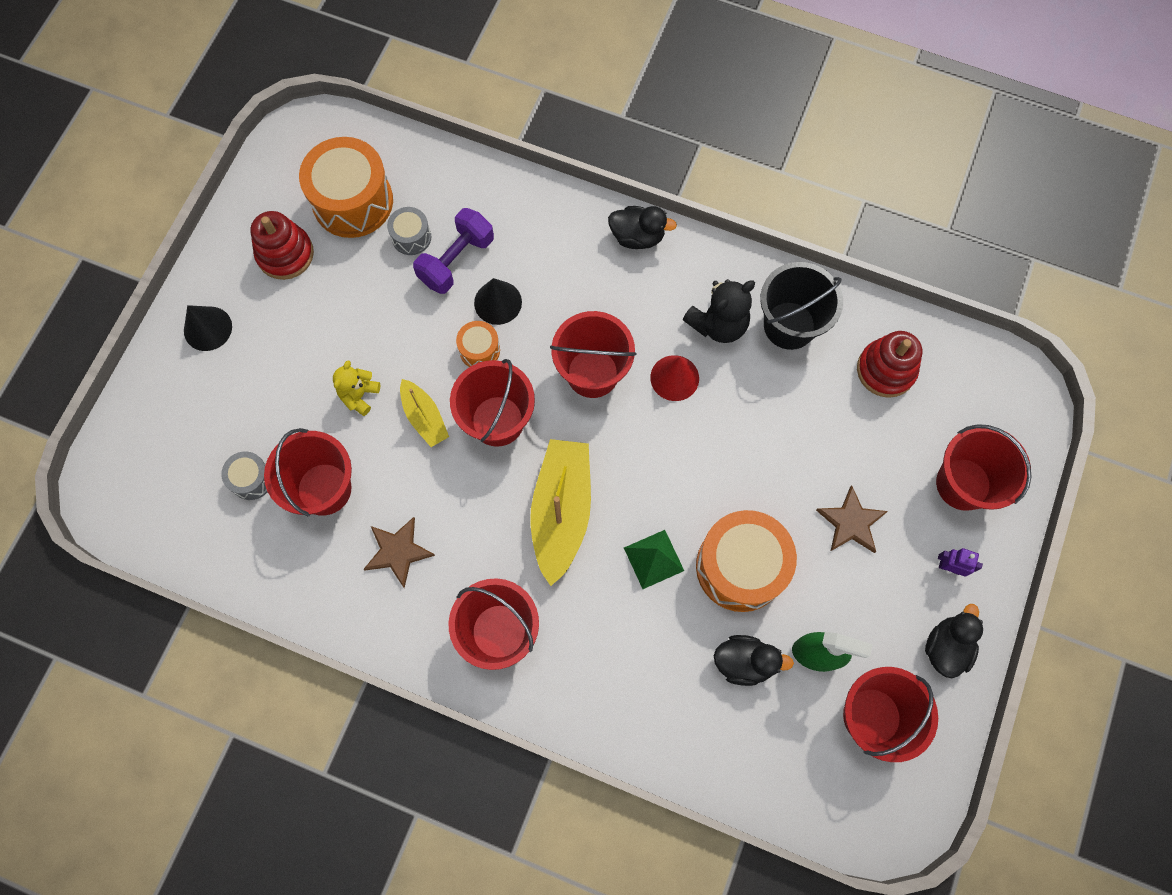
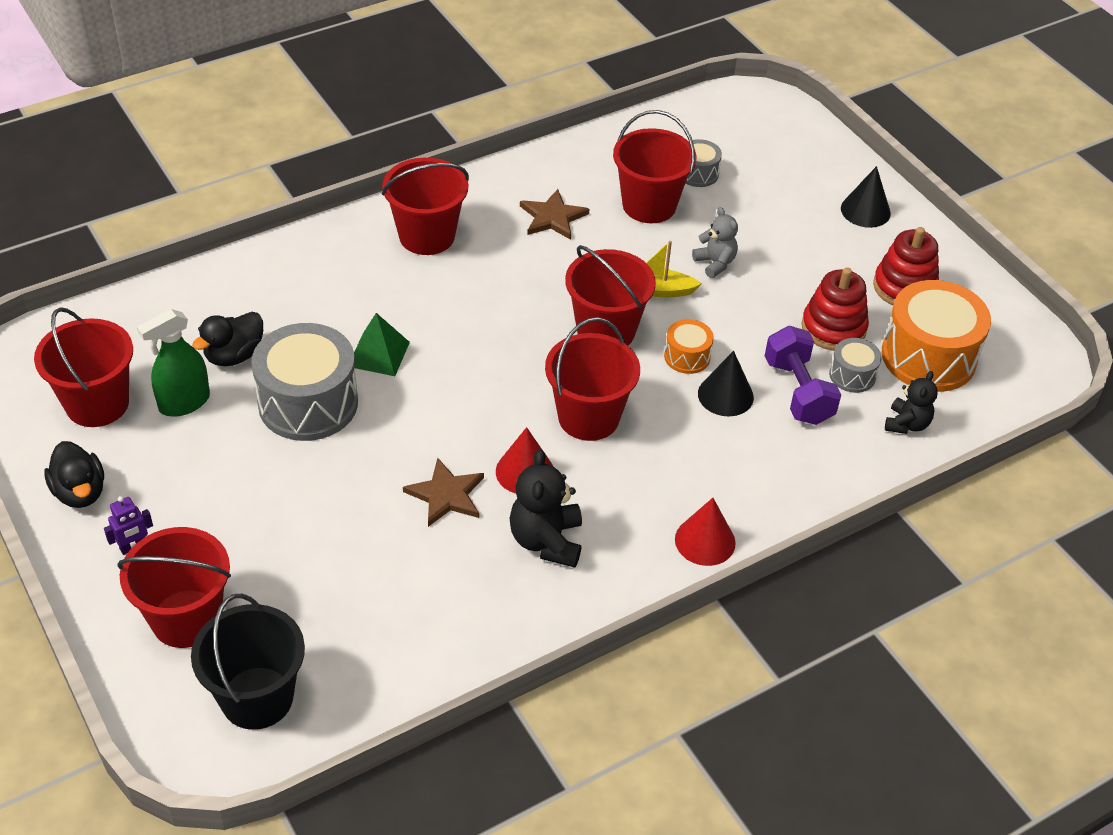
camera: 125 degrees right, 25 degrees down
(359, 395) = (715, 263): yellow teddy bear -> grey teddy bear
(433, 181) = (907, 424): none -> black teddy bear
(561, 511) = (482, 323): yellow boat -> none
(637, 236) = (705, 541): black duck -> red cone
(740, 567) = (308, 403): orange drum -> grey drum
(789, 325) = (488, 598): black bucket -> black bucket (257, 698)
(851, 522) = (254, 505): brown star -> brown star (446, 495)
(886, 370) = (360, 644): red stacking toy -> red stacking toy (833, 328)

